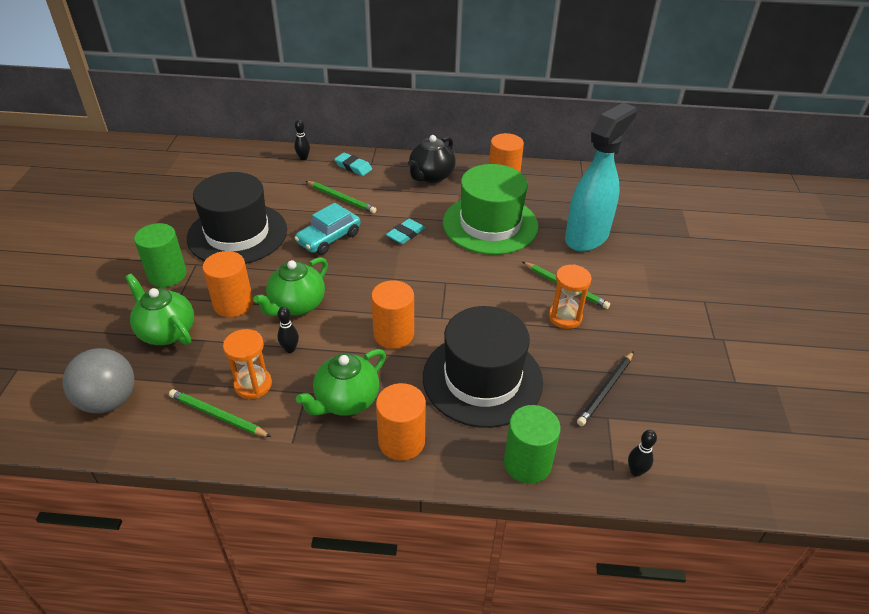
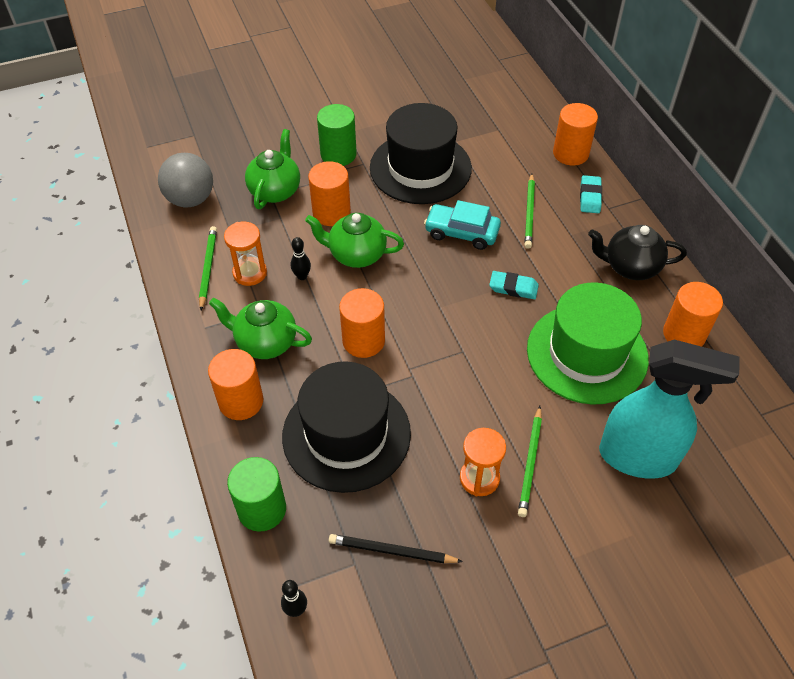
camera: 65 degrees right, 10 degrees up
(303, 158) = (570, 153): black bowling pin -> orange cylinder

